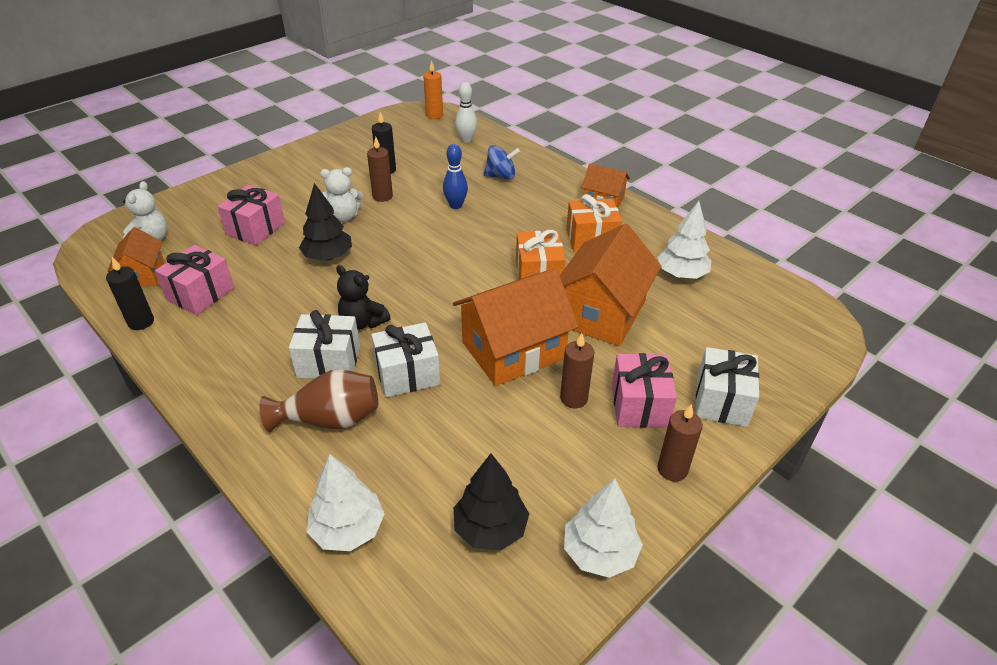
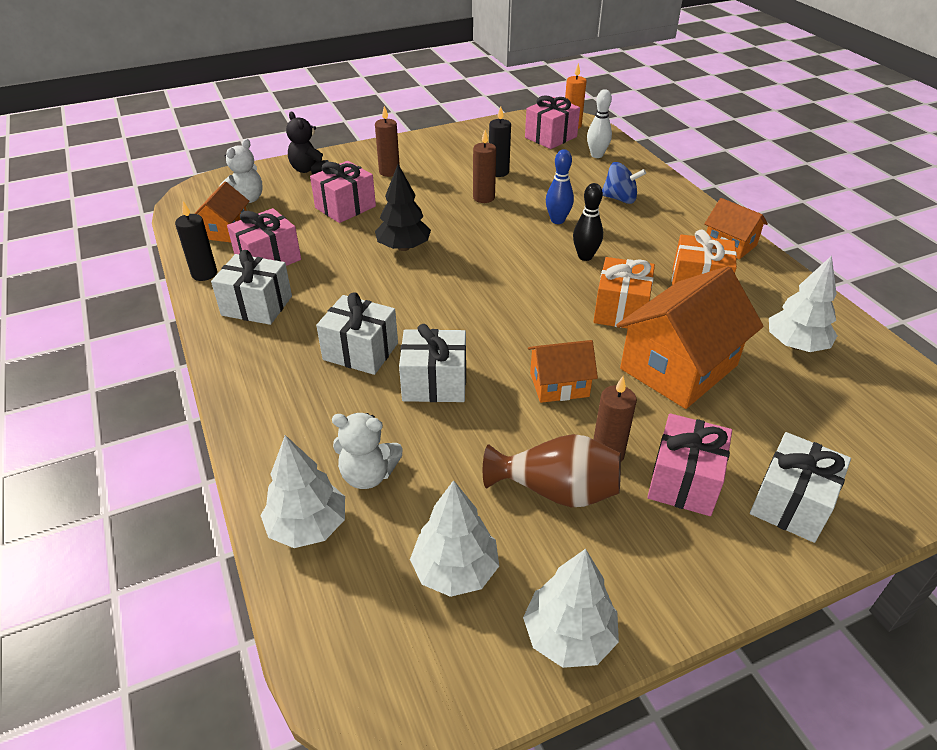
camera: 20 degrees right, 0 degrees up
(209, 341) = (257, 306): none -> white gift
(330, 419) = (337, 409): brown vase -> brown vase (556, 491)
(343, 217) = (435, 211): white teddy bear -> white teddy bear (368, 475)
(363, 322) = (411, 319): black teddy bear -> black teddy bear (309, 170)
(420, 129) = (551, 137): none -> pink gift
(490, 528) = (455, 570): black tree -> white tree
(491, 233) = (585, 256): none -> black bowling pin
(513, 350) = (559, 384): orange house -> orange house, size x0.54
(672, 469) = (696, 566): brown candle -> brown candle (389, 172)

